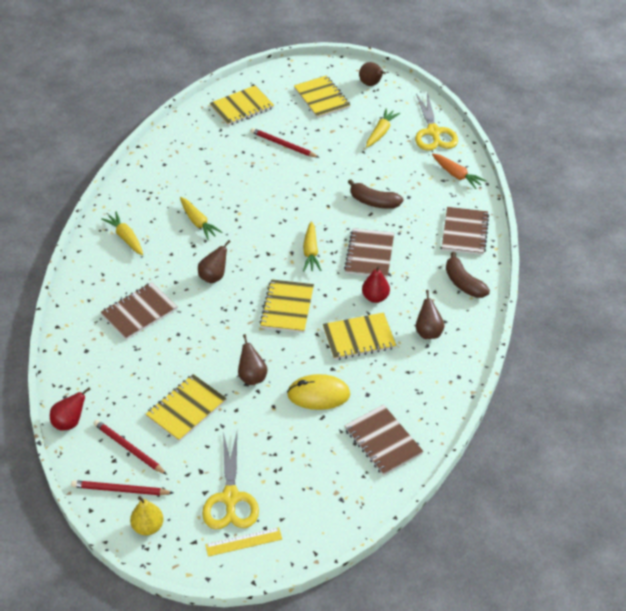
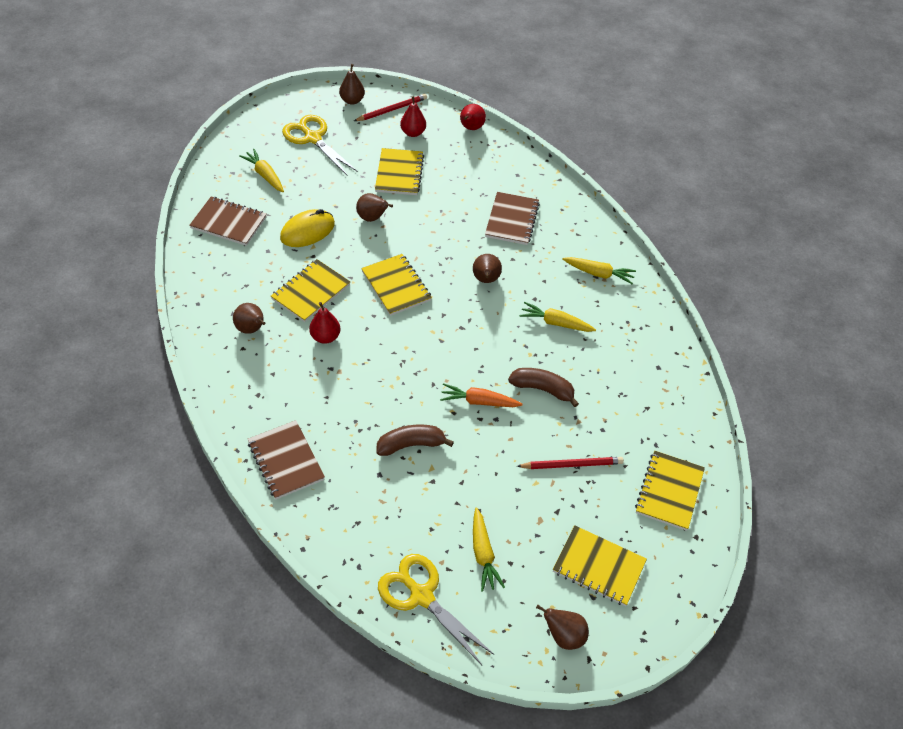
camera: 140 degrees right, 5 degrees up
(128, 448) = (413, 133): red pencil -> red pear
(148, 527) = (352, 100): yellow pear -> brown pear
(243, 542) = (281, 120): yellow ruler -> none
(311, 252) = (424, 350): yellow carrot -> yellow carrot (265, 175)
(369, 255) = (365, 378): brown notebook -> none
(456, 175) = (346, 540): orange carrot -> orange carrot (479, 401)
(463, 283) = (249, 398): brown banana -> brown banana (542, 389)

